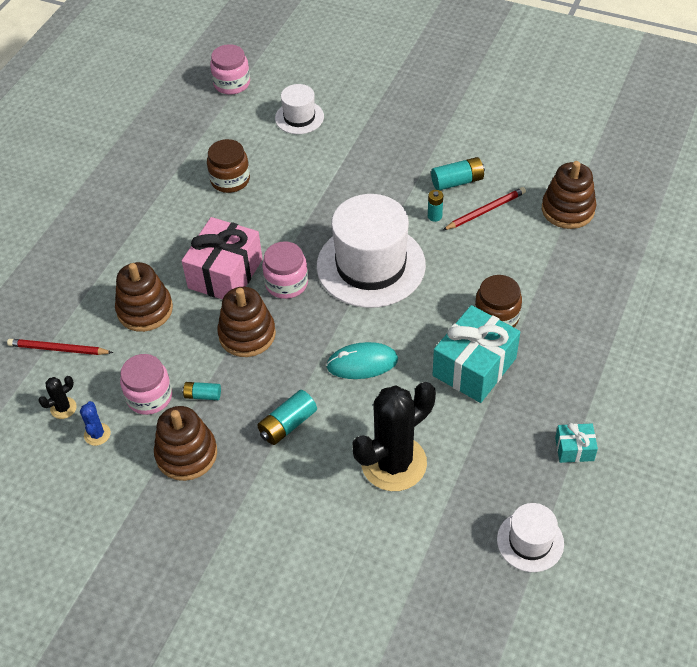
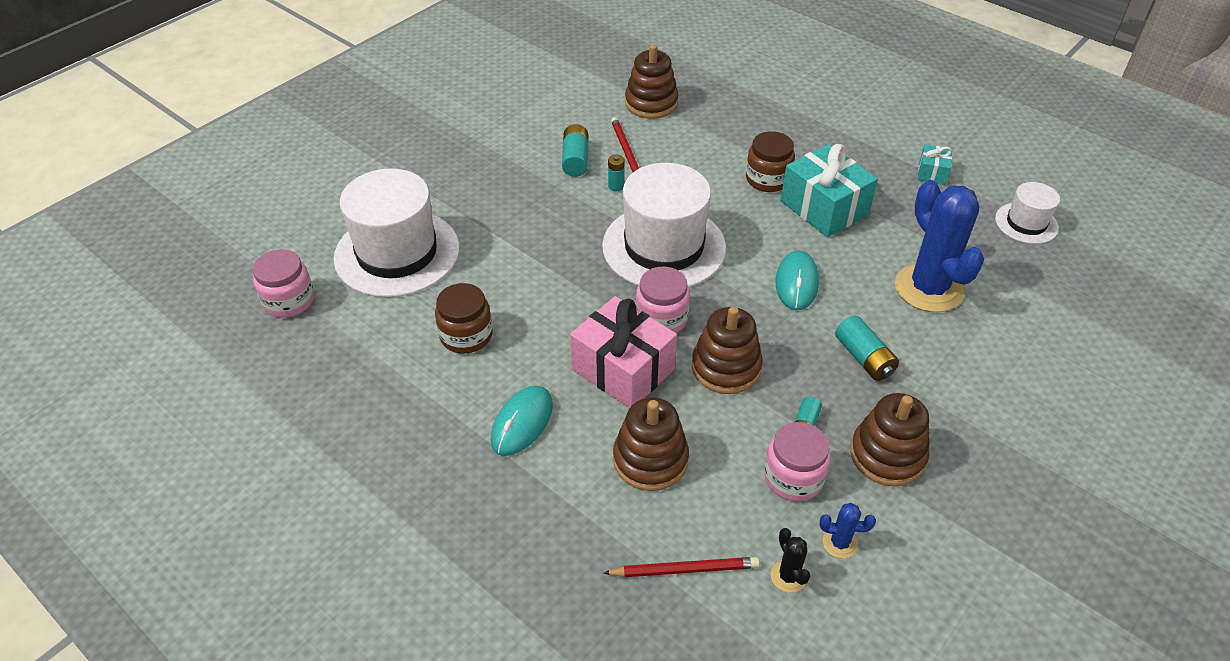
camera: 75 degrees left, 5 degrees down
(58, 349) = (684, 569): red pencil -> red pencil turned 120 degrees counterclockwise
(159, 233) = (522, 423): none -> turquoise mouse
(299, 117) = (397, 253): white hat -> white hat, size x1.97
(394, 463) = (928, 288): black cactus -> blue cactus

